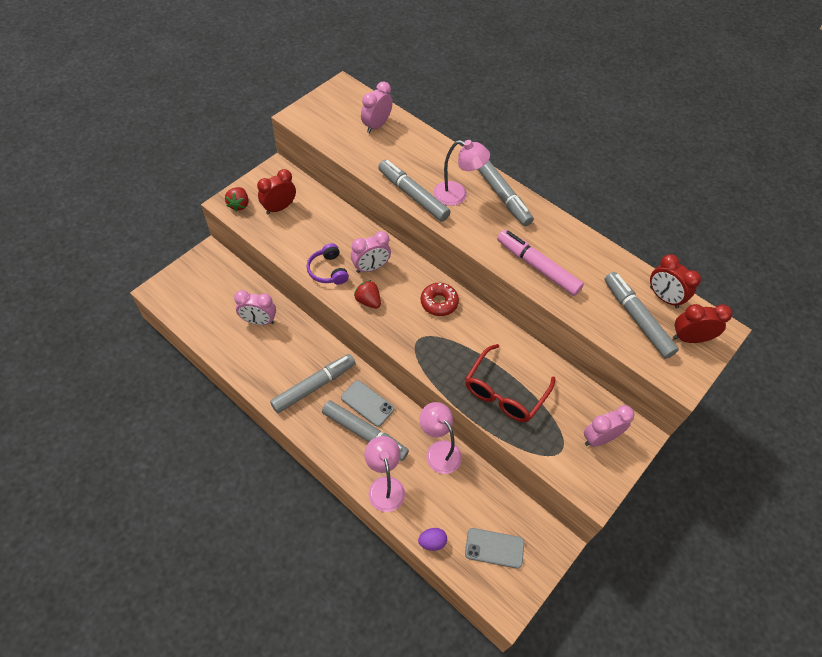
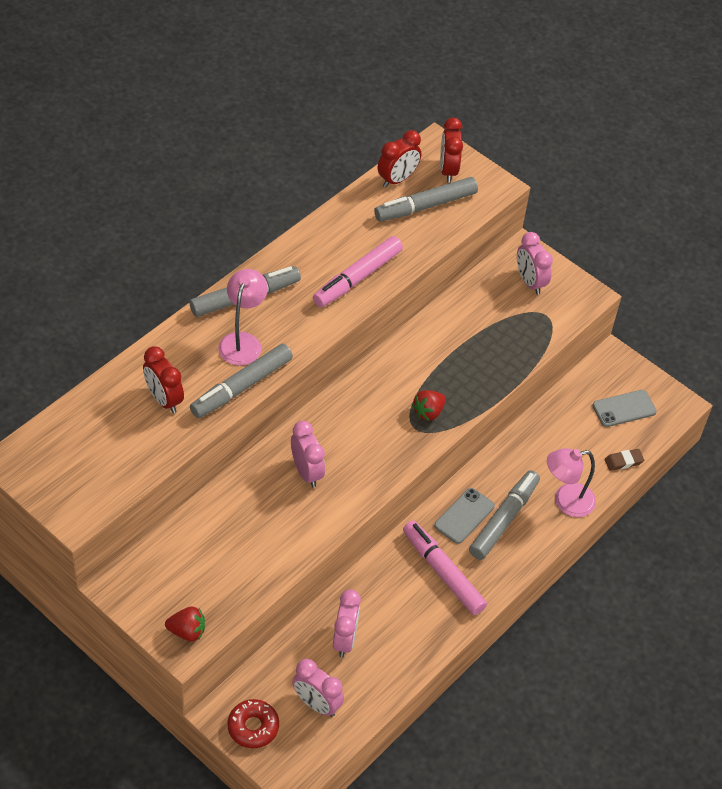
camera: 90 degrees left, 5 degrees down
(279, 208) = (196, 580): red clock -> red clock (164, 399)
(314, 386) = (443, 572): grey marker -> pink marker
(328, 270) = (311, 519): purple headphones -> none
(368, 301) = (360, 476): red strawberry -> red strawberry (428, 412)
(376, 125) = (104, 421): pink clock -> pink clock (316, 704)
(432, 542) = (623, 461): purple egg -> brown eraser
(439, 302) = (361, 404): red donut -> red donut (253, 727)
(439, 451) = (520, 448): pink lamp -> none
(494, 548) = (624, 409): grey phone -> grey phone turned 60 degrees clockwise
(504, 392) = (481, 354): red glasses -> none

